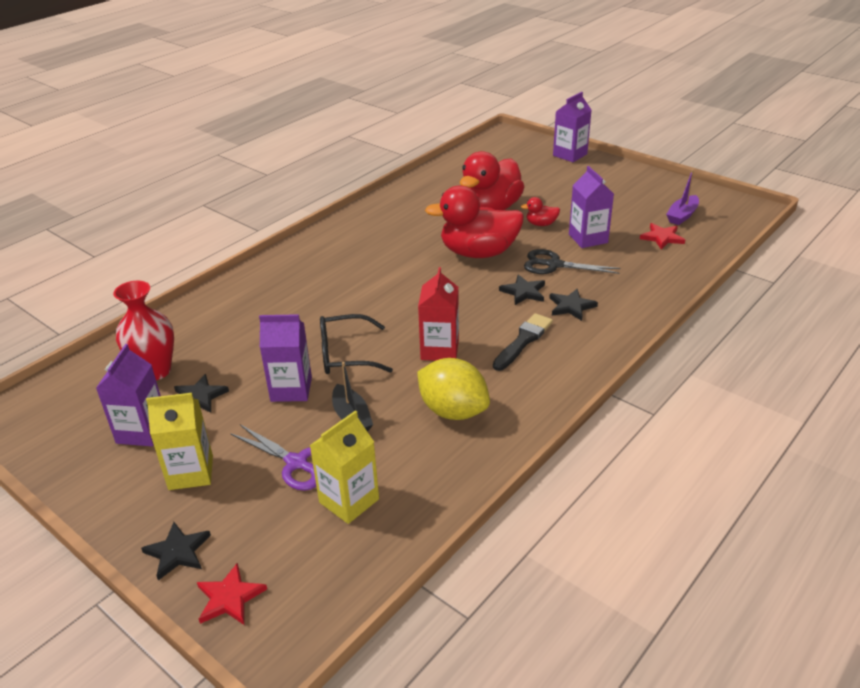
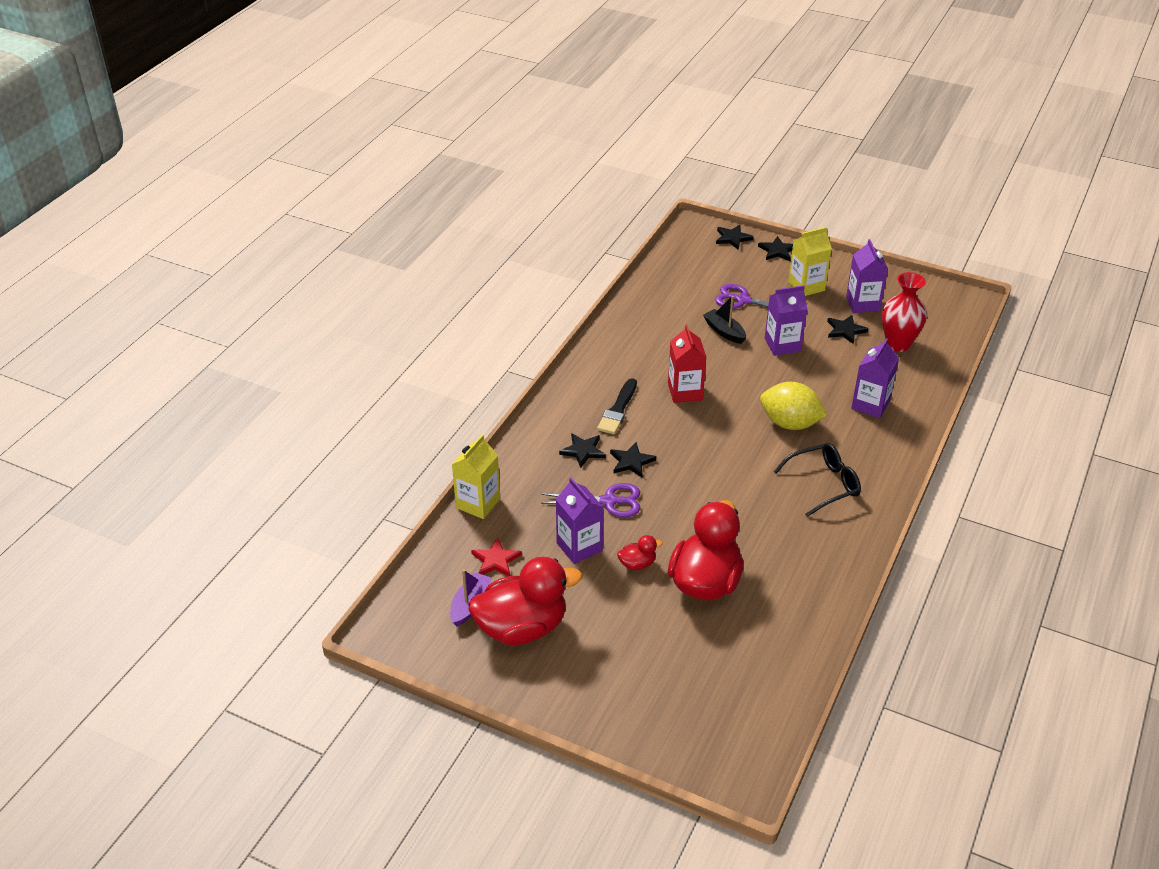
camera: 165 degrees right, 5 degrees up
(229, 598) = (732, 238): red star -> black star
(346, 354) = (759, 377): black glasses -> black glasses (823, 484)
(349, 501) = (696, 286): yellow carton -> yellow carton (478, 503)
(453, 411) = (654, 346): yellow lemon -> yellow lemon (790, 423)
(478, 253) = (693, 507): red duck -> red duck (522, 628)
(554, 265) = (609, 501): black scissors -> purple scissors
(570, 155) = (630, 731): purple carton -> purple carton (870, 405)

